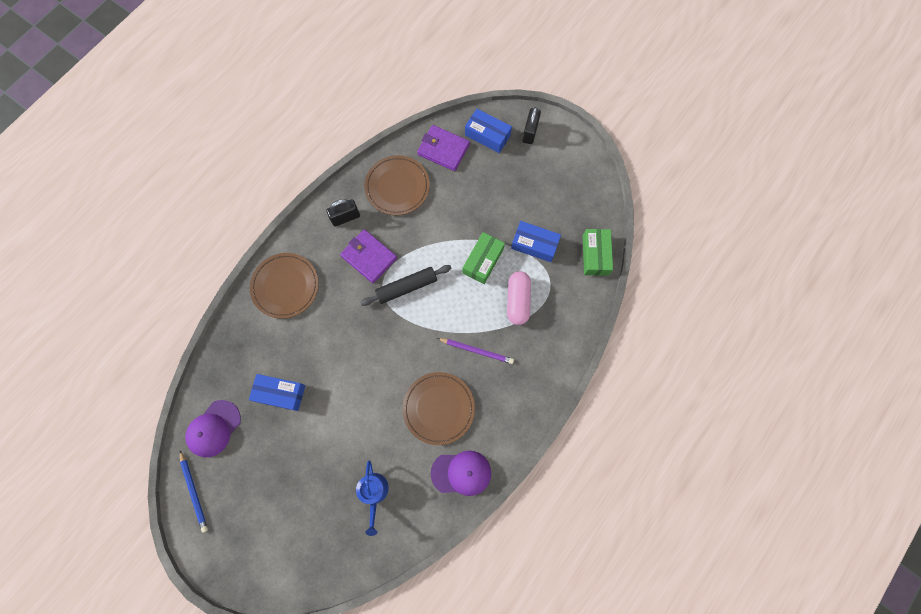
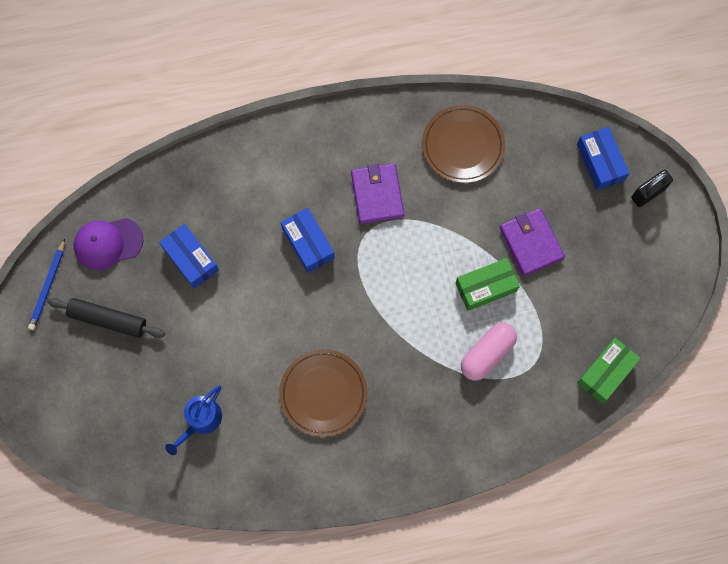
camera: 40 degrees right, 0 degrees up
(285, 286) = (275, 161): brown plate -> none
(345, 217) = (386, 137): black padlock -> none
(407, 287) = (389, 253): black rolling pin -> black rolling pin (108, 320)
(443, 149) = (541, 143): purple wallet -> purple wallet (531, 243)
(461, 473) = (294, 470): purple cap -> none
(476, 350) = (405, 369): purple pencil -> none
(534, 244) = (552, 312): blue box -> blue box (308, 243)

